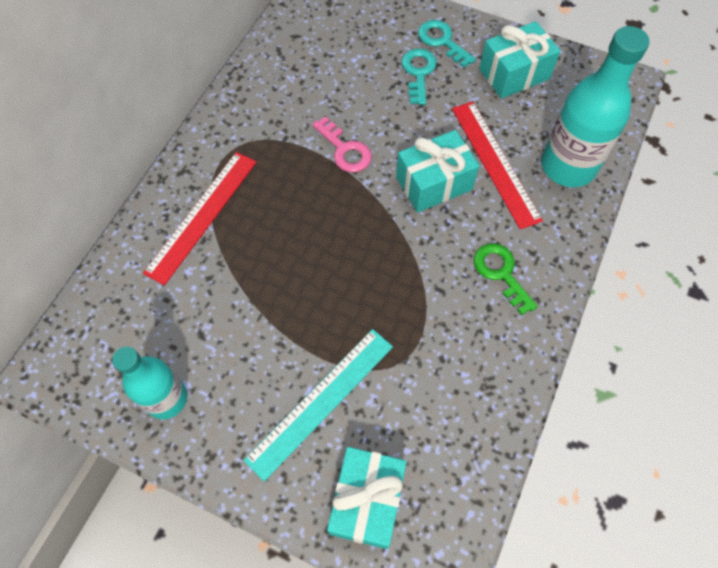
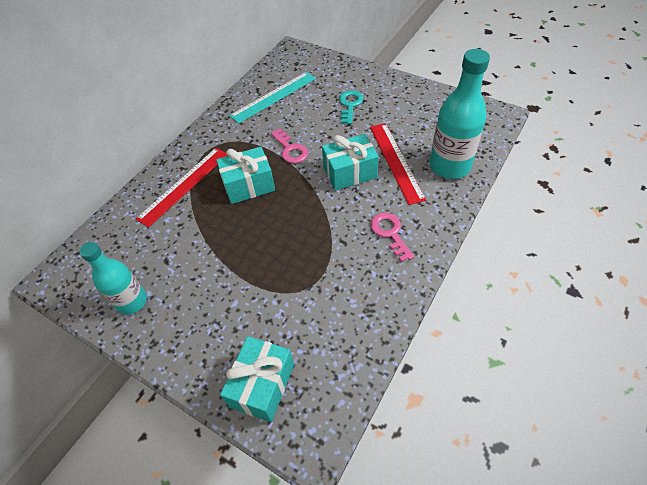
camera: 10 degrees right, 10 degrees down
(321, 401) = (241, 311): turquoise ruler -> turquoise ruler (274, 97)
(442, 41) = (369, 87): turquoise key -> none
(501, 273) = (390, 233): green key -> pink key
(514, 74) = (417, 107): turquoise gift -> turquoise gift (249, 185)

